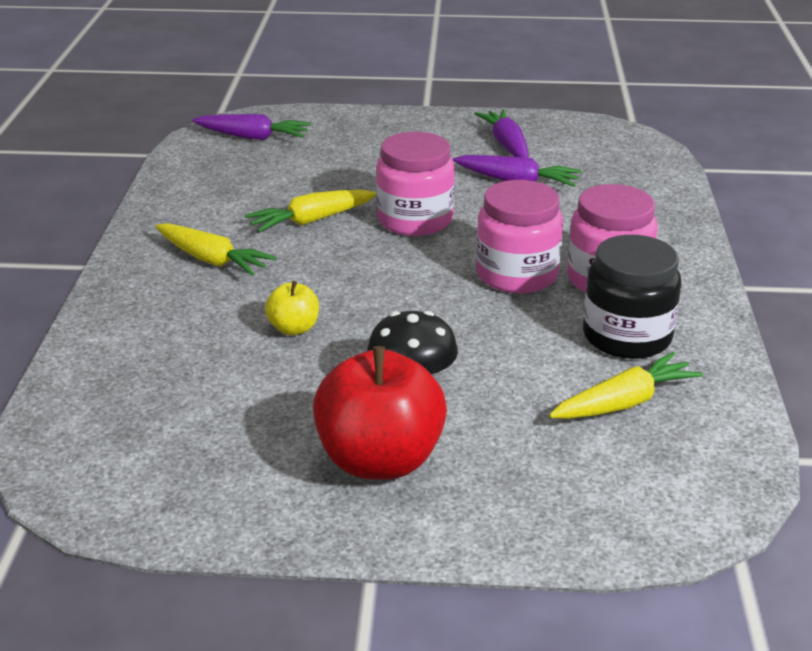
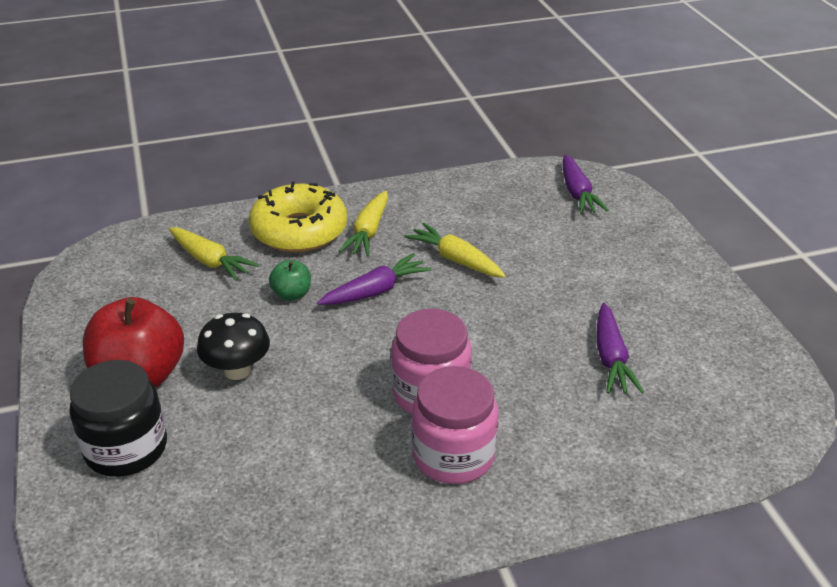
camera: 70 degrees right, 5 degrees up
(165, 304) = (299, 231): none -> yellow donut
(293, 328) = (292, 294): yellow apple -> green apple
(415, 220) = (492, 313): pink jar -> none
(507, 145) = (685, 336): purple carrot -> purple carrot (376, 291)
(624, 403) = (250, 499): yellow carrot -> yellow carrot (210, 261)
(627, 336) = (357, 484): black jar -> black jar (126, 448)

